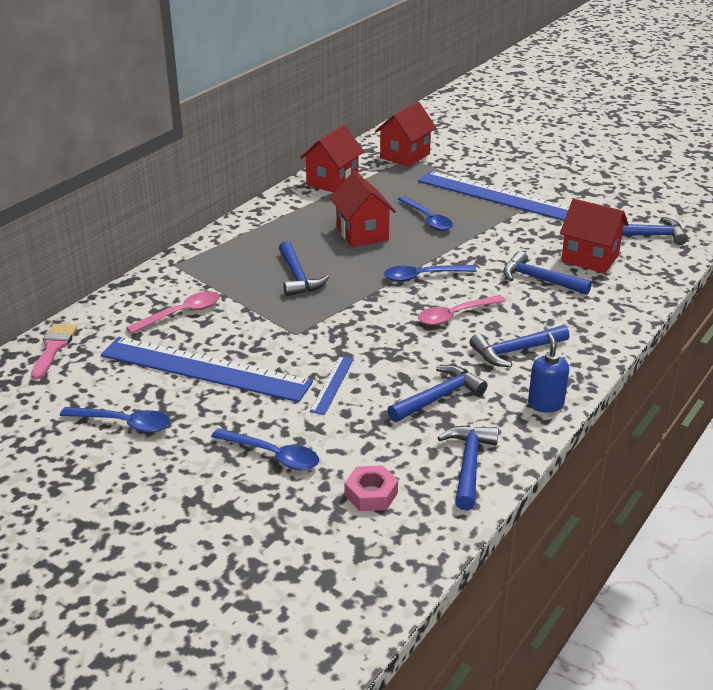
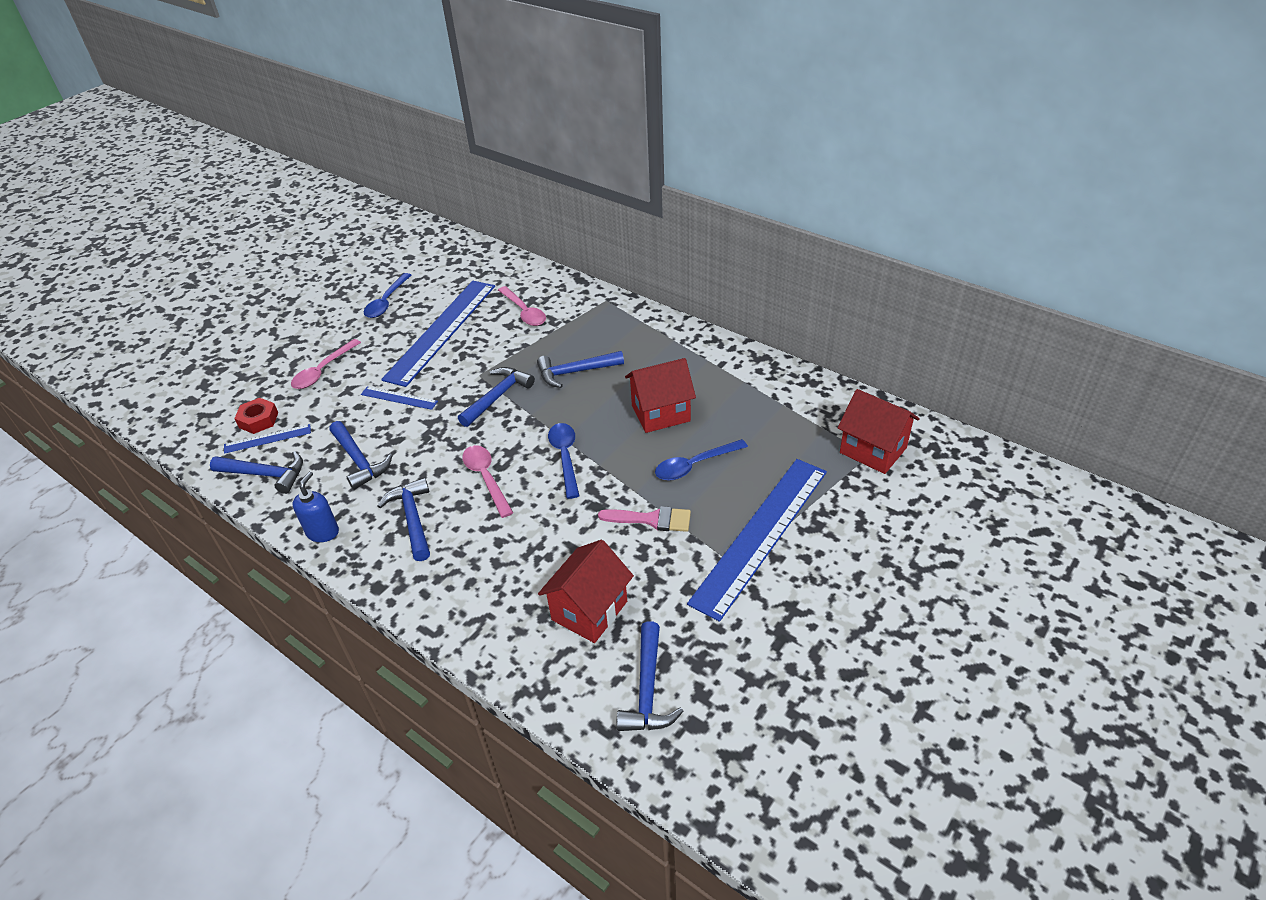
camera: 95 degrees right, 10 degrees up
(53, 347) = (490, 260): pink brush -> pink brush (652, 519)
(273, 455) = (323, 371): blue spoon -> pink spoon
(332, 182) = (787, 389): red house -> none
(371, 494) = (258, 420): pink nut -> red nut
(407, 477) = (267, 439): none -> blue ruler
(539, 279) = (546, 553): blue hammer -> blue hammer (498, 396)
(545, 404) = (323, 532): blue soap dispenser -> blue soap dispenser turned 75 degrees counterclockwise

